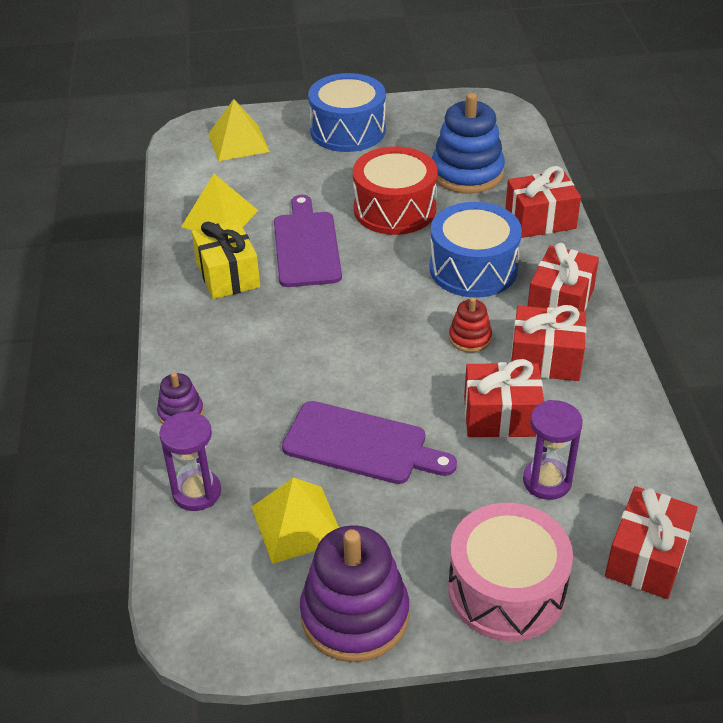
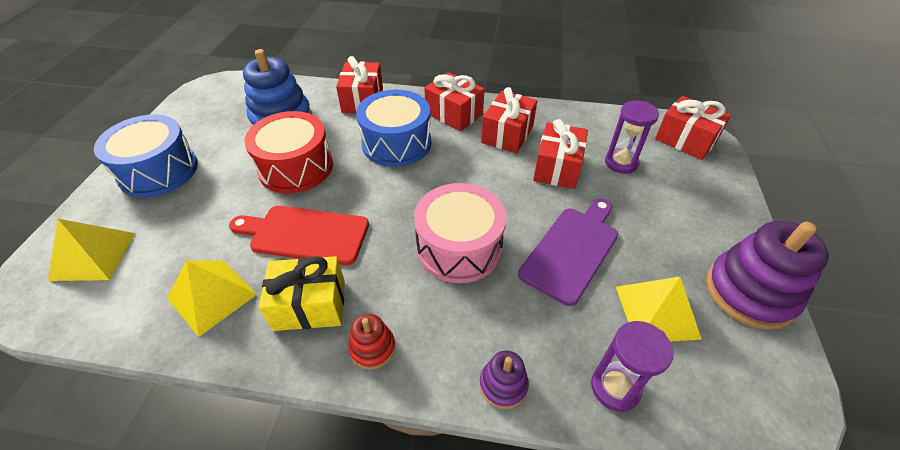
camera: 75 degrees left, 5 degrees up
(306, 246) = (305, 234): purple cutting board -> red cutting board
(470, 338) = (472, 163): red stacking toy -> red stacking toy (372, 348)
(506, 590) = (716, 205): pink drum -> pink drum (459, 247)

